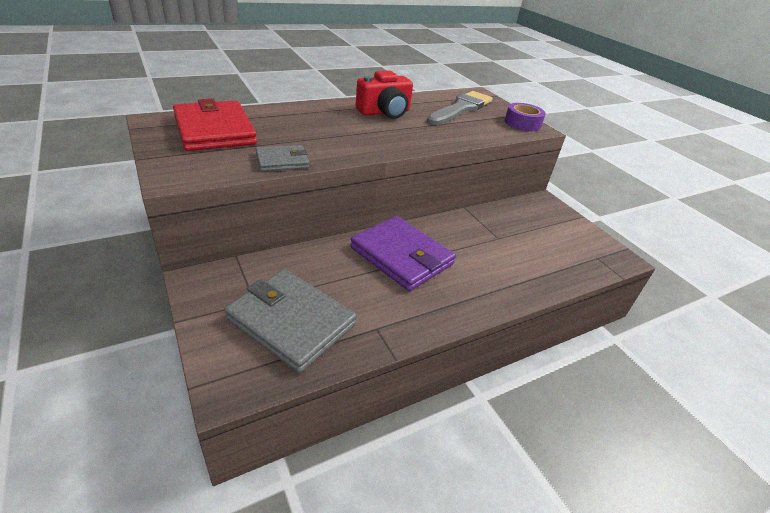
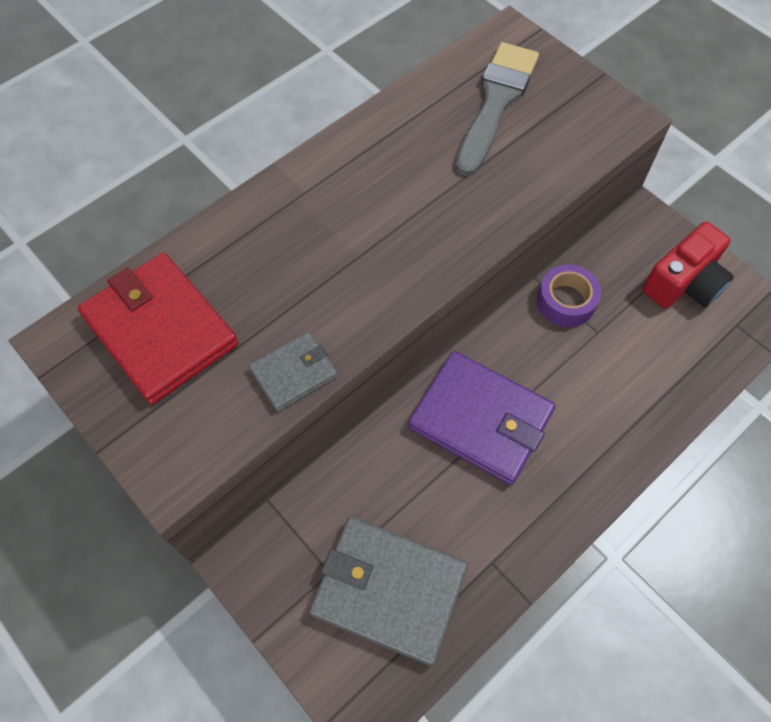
camera: 10 degrees left, 25 degrees up
(385, 112) = (383, 167): red camera -> red camera (683, 283)
(522, 123) = (601, 112): purple tape -> purple tape (566, 301)

